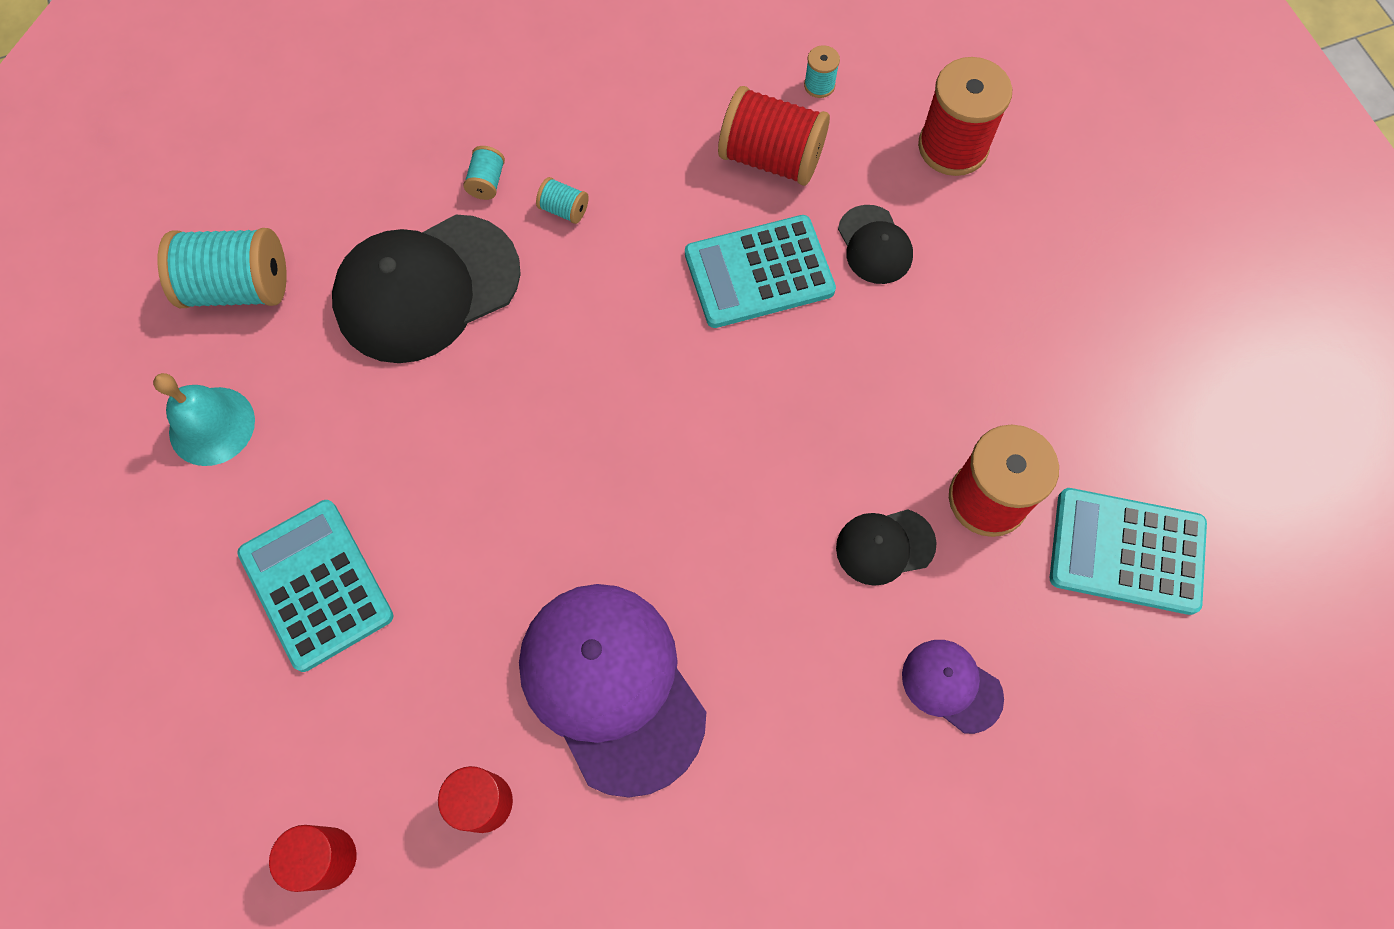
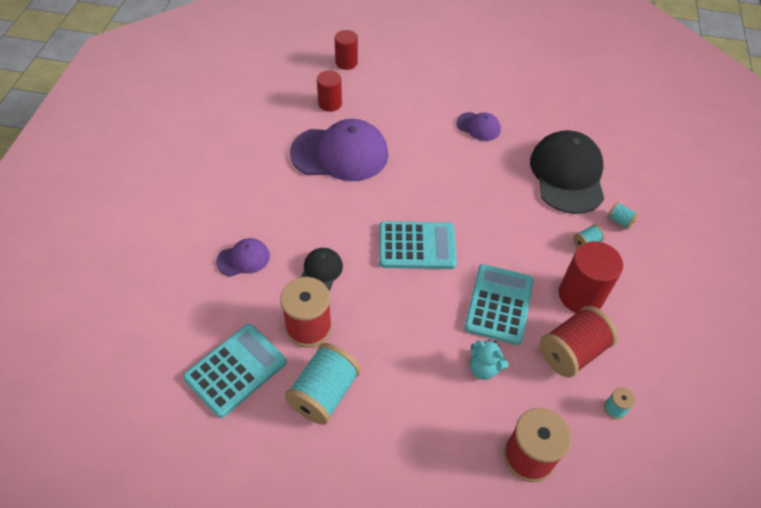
camera: 120 degrees right, 15 degrees down
(212, 426) = (538, 89): turquoise bell -> none
(239, 287) = (604, 118): turquoise spool -> turquoise spool (324, 393)
(316, 585) = (448, 93): turquoise calculator -> turquoise calculator (417, 246)
(386, 480) = (478, 127): none -> purple cap
(669, 181) = (580, 295): none -> red cylinder
(874, 245) = (483, 368): black cap -> turquoise teddy bear

